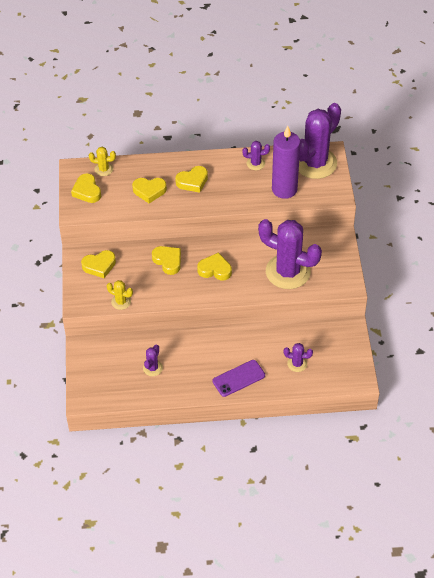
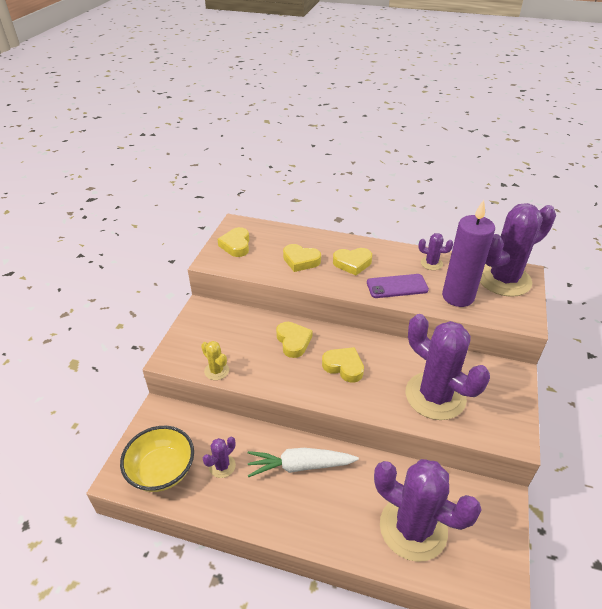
camera: 20 degrees right, 10 degrees down
(99, 266) = (216, 325): yellow heart -> none
(103, 169) = (264, 231): yellow cactus -> none
(111, 384) = (162, 471): none -> yellow bowl
(207, 350) = (300, 466): none -> white carrot
(238, 378) = (324, 521): purple phone -> purple phone (397, 286)
(297, 364) = (413, 528): purple cactus -> purple cactus, size x2.32

